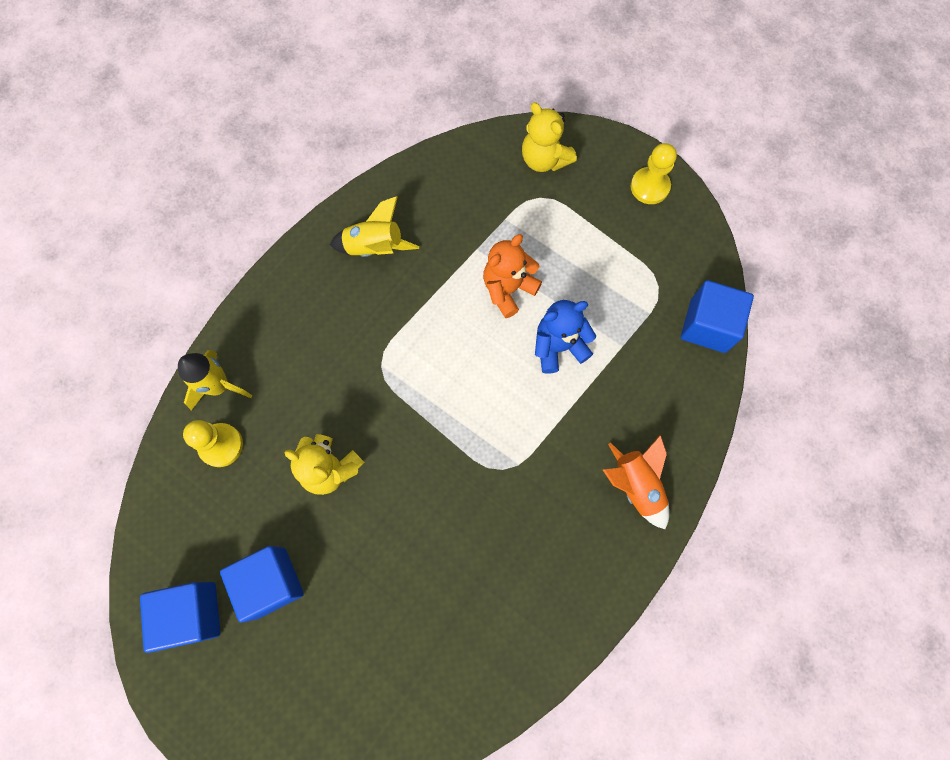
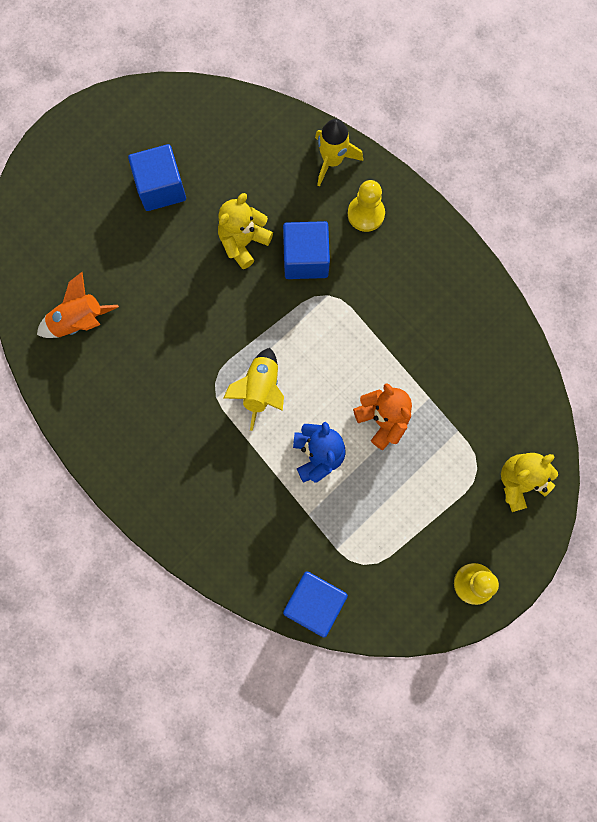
camera: 100 degrees right, 5 degrees up
(192, 614) = (150, 129): blue cube -> blue cube (305, 258)
(221, 445) = (280, 158): yellow pawn -> yellow pawn (366, 214)
(374, 248) = (444, 304): yellow rocket -> yellow rocket (260, 389)
(635, 486) = (177, 495): orange rocket -> orange rocket (78, 321)

